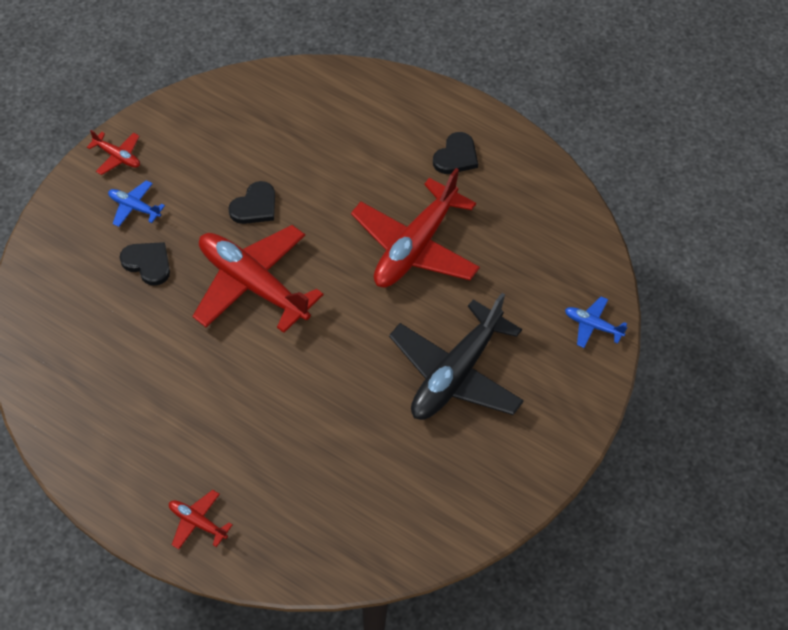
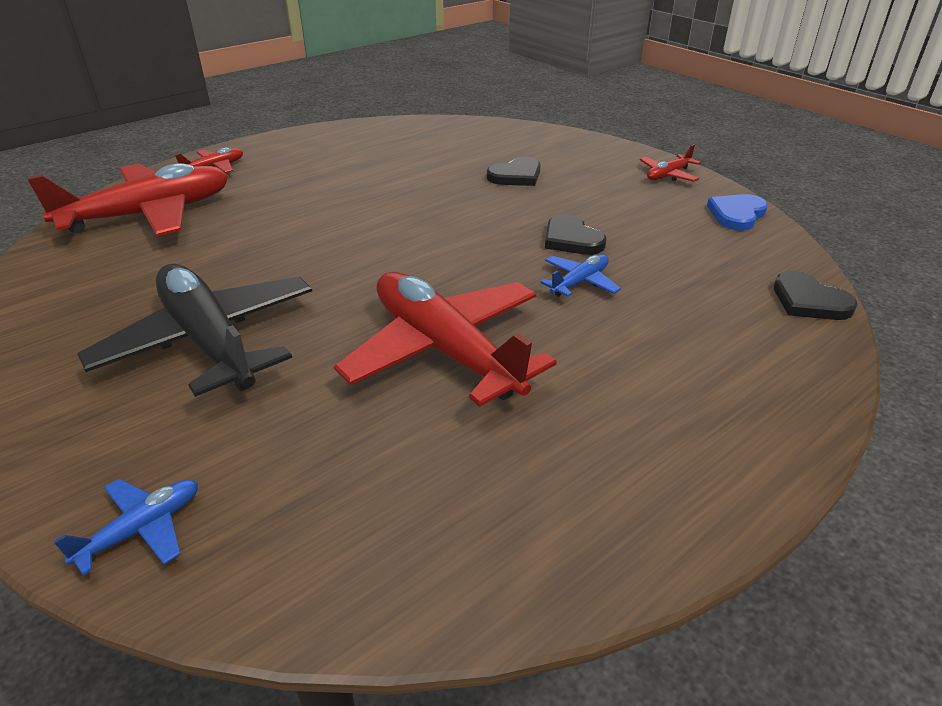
camera: 110 degrees right, 20 degrees down
(134, 207) = (594, 176): blue plane -> blue plane (579, 282)
(182, 112) = (736, 214): none -> blue heart
(253, 284) = (455, 223): red plane -> red plane (149, 214)
(456, 156) = (621, 439): black heart -> black heart (809, 301)

